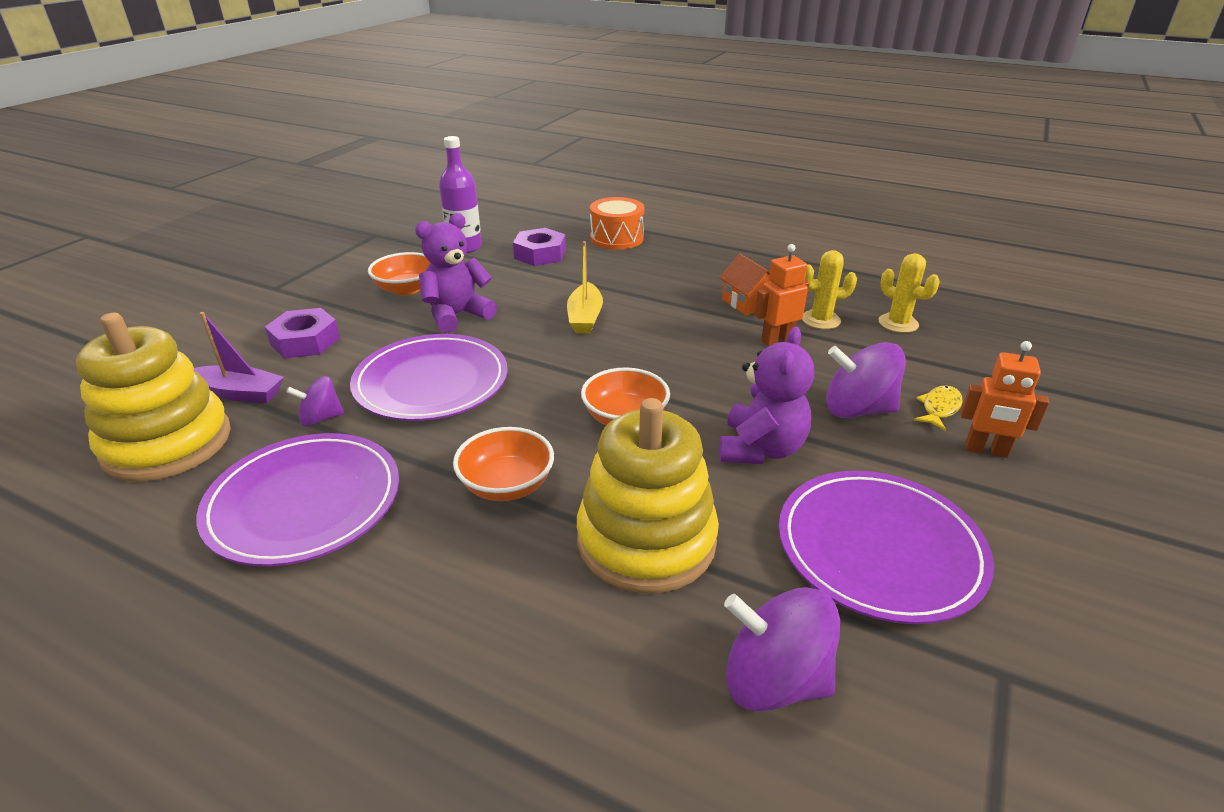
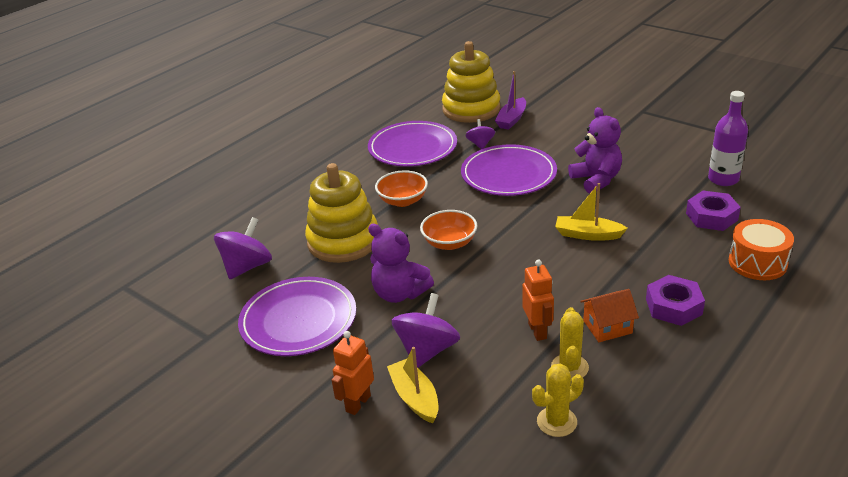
camera: 105 degrees right, 0 degrees up
(305, 341) = (566, 130): purple nut -> purple nut (673, 306)
(406, 289) = (640, 158): orange bowl -> none
(939, 408) = (415, 397): yellow fish -> yellow boat

